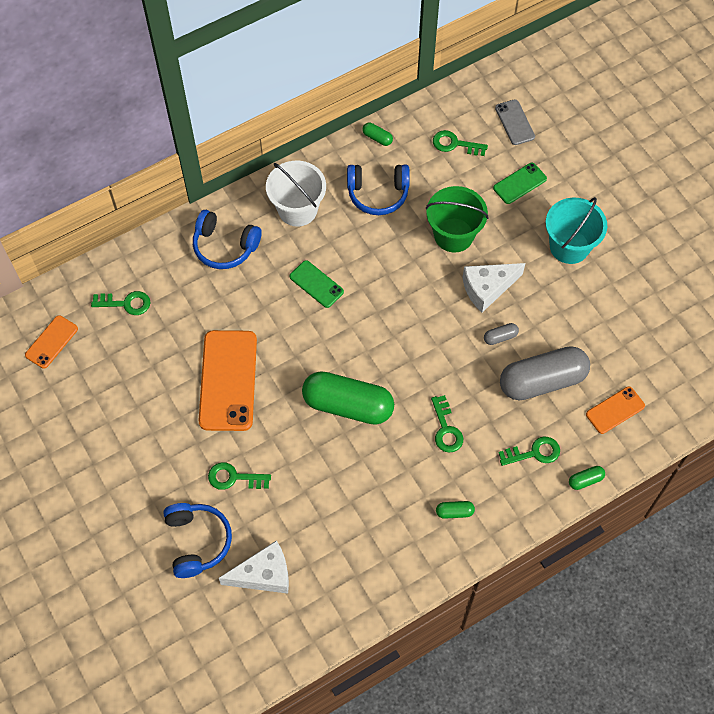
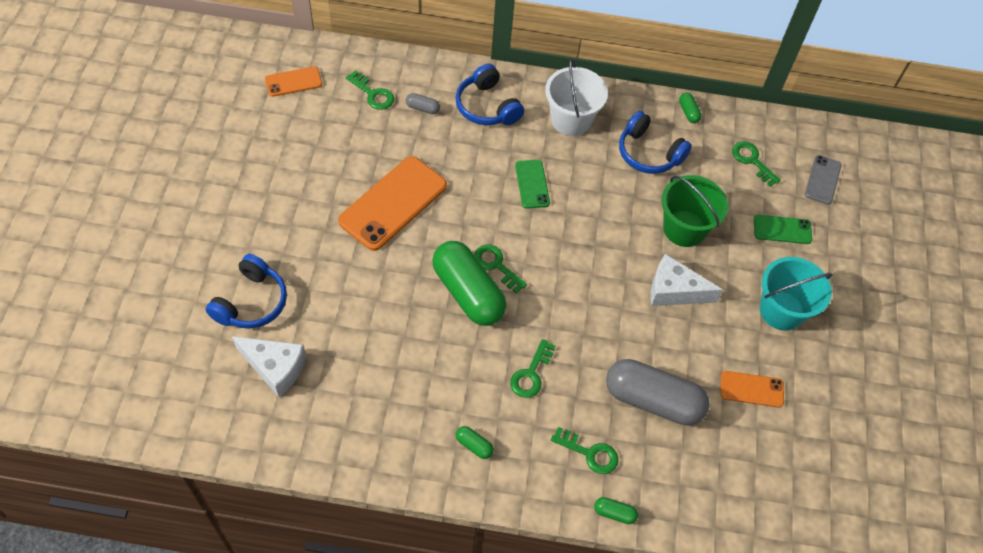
camera: 35 degrees right, 5 degrees down
(234, 478) = (326, 277): green key -> green key (496, 265)
(500, 337) = (649, 337): grey capsule -> grey capsule (422, 108)
(615, 410) = (698, 476): orange phone -> orange phone (751, 389)

